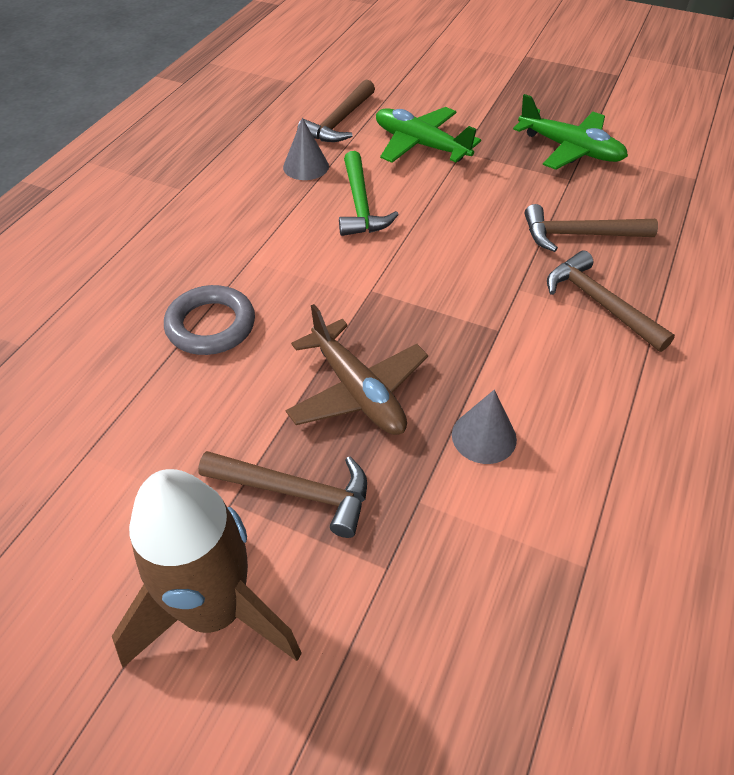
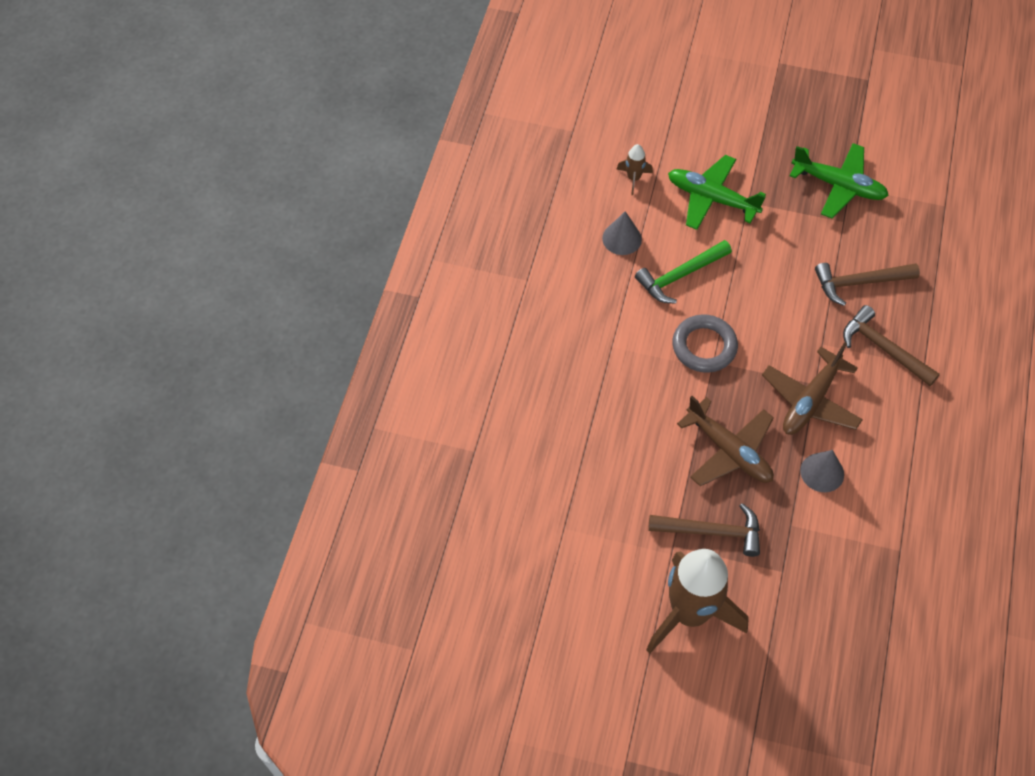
camera: 10 degrees left, 10 degrees up
(211, 325) = (606, 412): grey ring -> grey ring (704, 346)
(340, 121) = (633, 178): brown hammer -> brown rocket
(360, 205) = (680, 276): green hammer -> green hammer turned 75 degrees clockwise
(487, 348) = (810, 401): none -> brown plane

